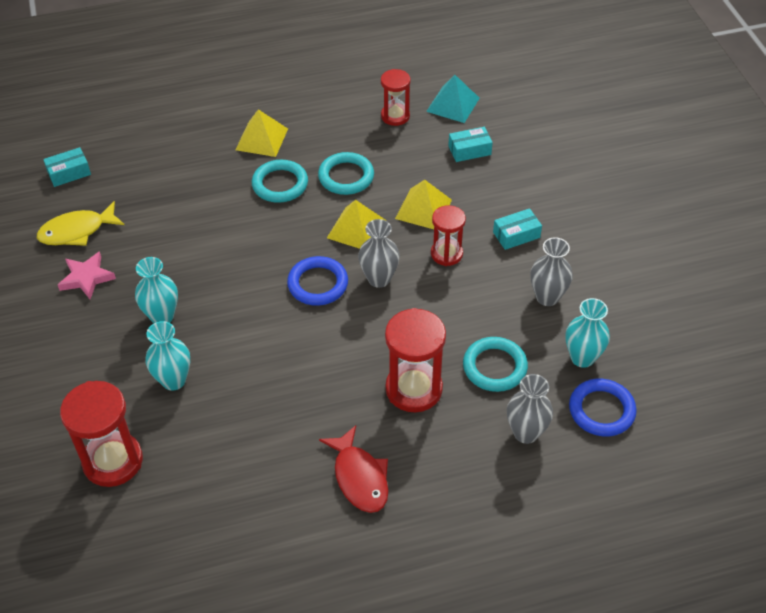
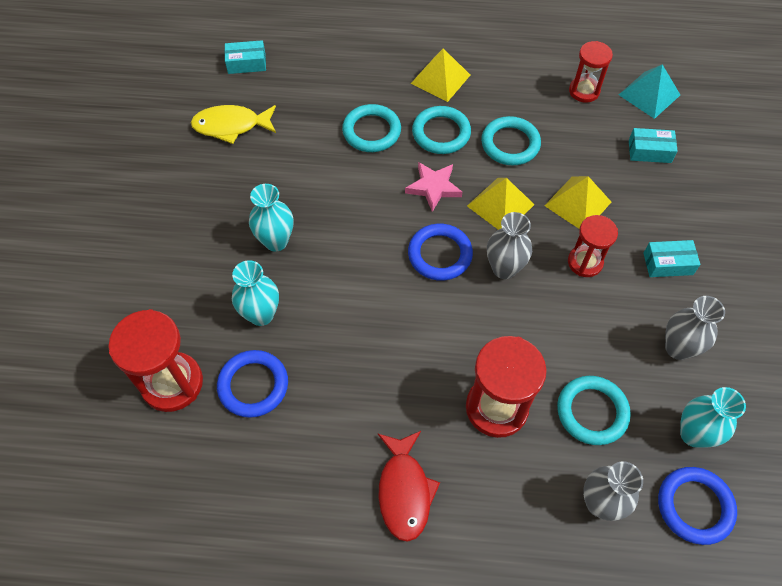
camera: 20 degrees right, 10 degrees up
(86, 278) = (221, 177): pink star -> pink star (433, 187)
(190, 439) = (253, 385): none -> blue ring
(215, 200) = (371, 131): none -> turquoise ring

